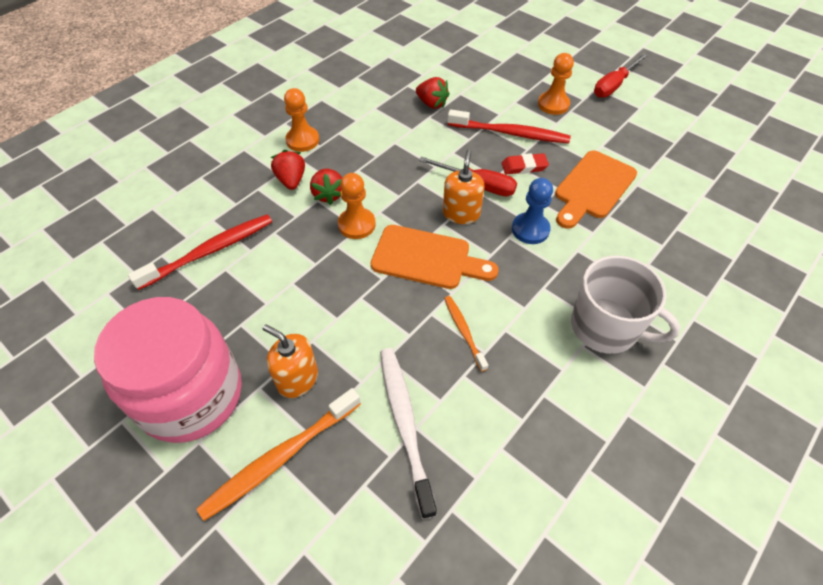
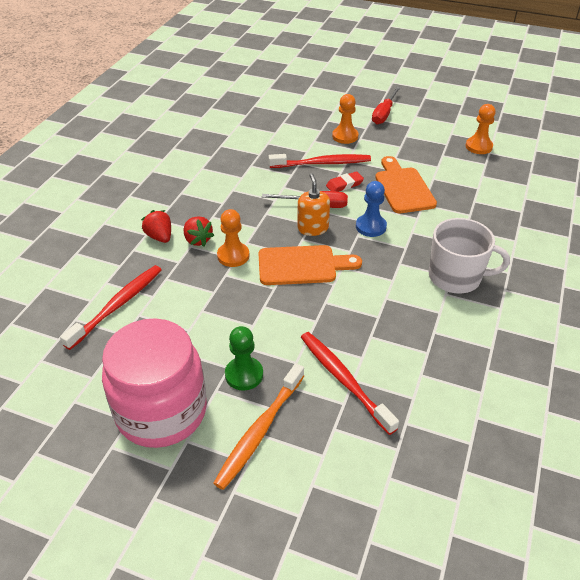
camera: 20 degrees left, 10 degrees down
(297, 379) = (244, 374): orange soap dispenser -> green pawn
(302, 140) = (153, 205): orange pawn -> orange pawn (478, 146)
(405, 425) = (344, 380): white toothbrush -> red toothbrush
(432, 104) = (248, 155): red strawberry -> none
(464, 332) = (356, 307): orange toothbrush -> none
(593, 188) = (403, 188): orange cutting board -> orange cutting board turned 150 degrees clockwise

